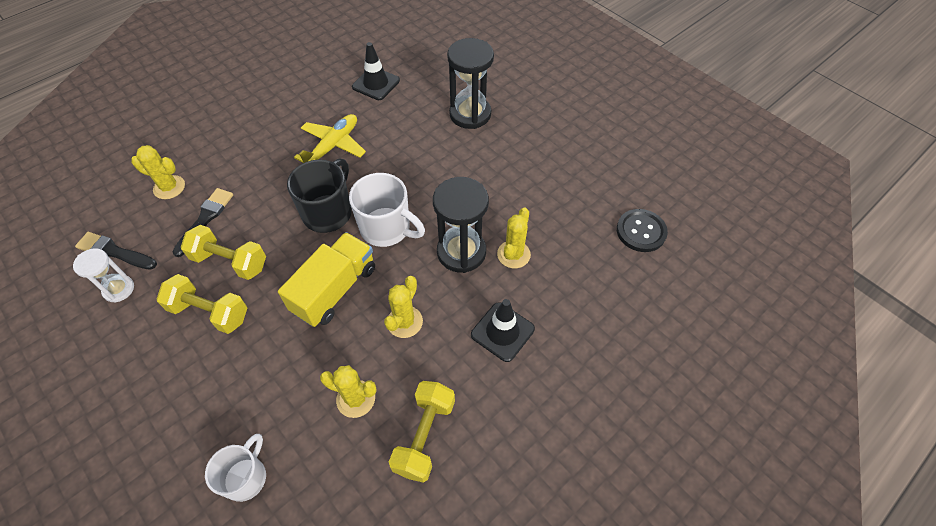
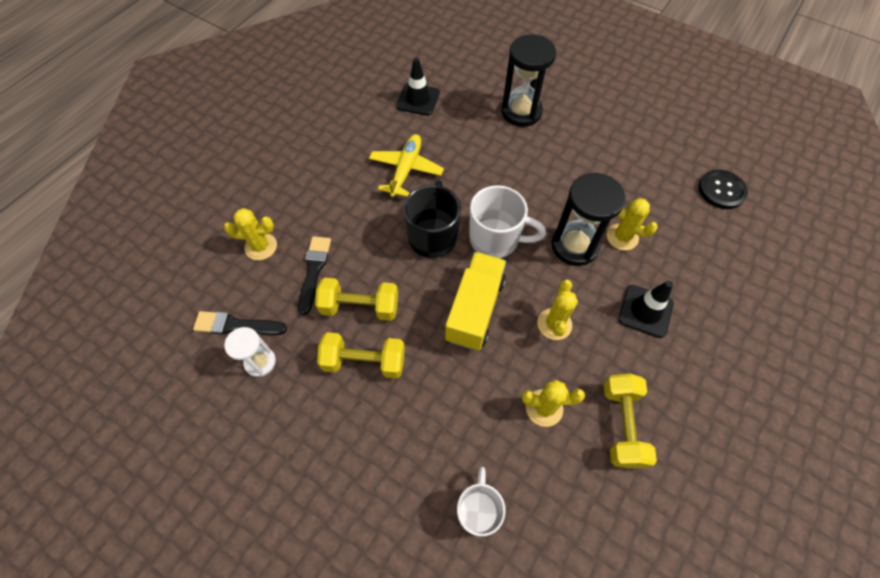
camera: 15 degrees left, 5 degrees up
(513, 254) = (622, 237): yellow cactus -> yellow cactus turned 60 degrees counterclockwise

